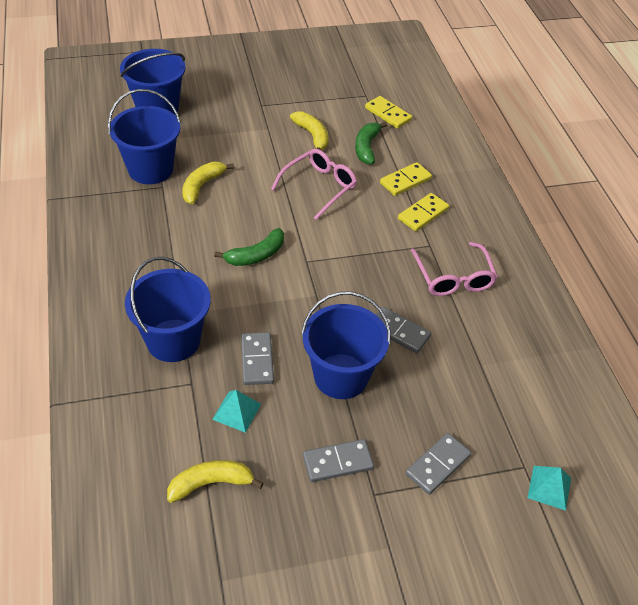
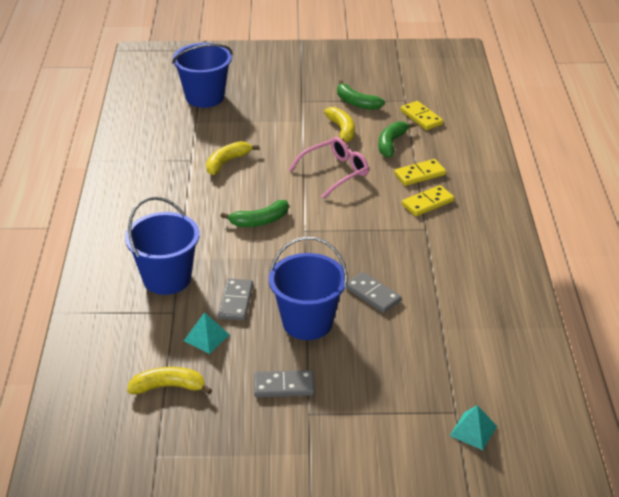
camera: 15 degrees right, 10 degrees down
(150, 169) = (185, 145): blue bucket -> none
(318, 102) = (356, 103): none -> green banana
(438, 465) = (374, 400): grey domino -> none
(453, 277) = (439, 257): pink glasses -> none

